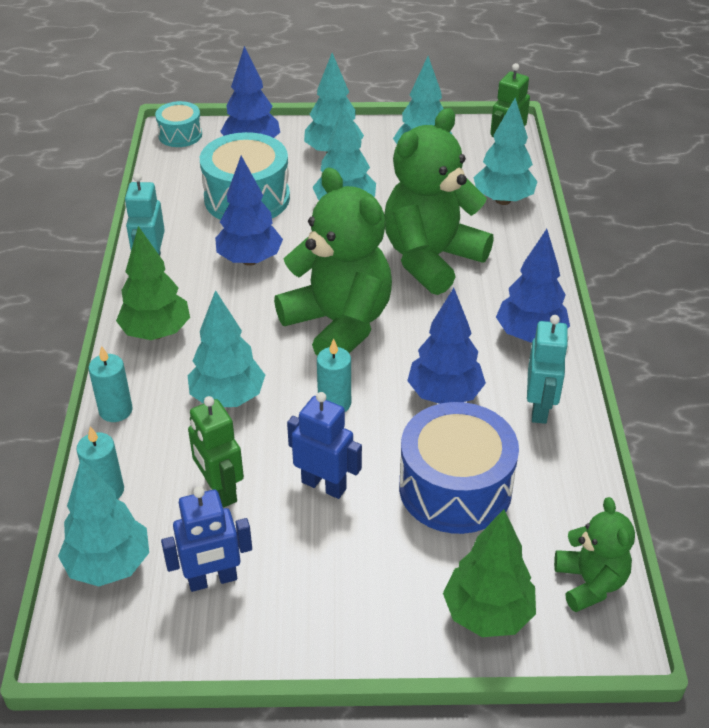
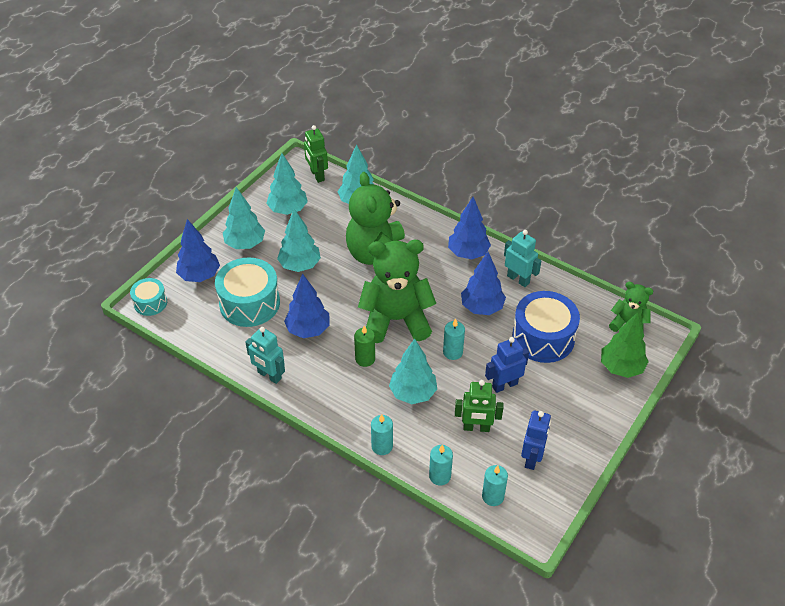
camera: 55 degrees left, 5 degrees up
(109, 565) = (493, 496): turquoise tree -> turquoise candle
(156, 333) = (333, 400): green tree -> none
(247, 328) = (365, 359): none -> green candle

